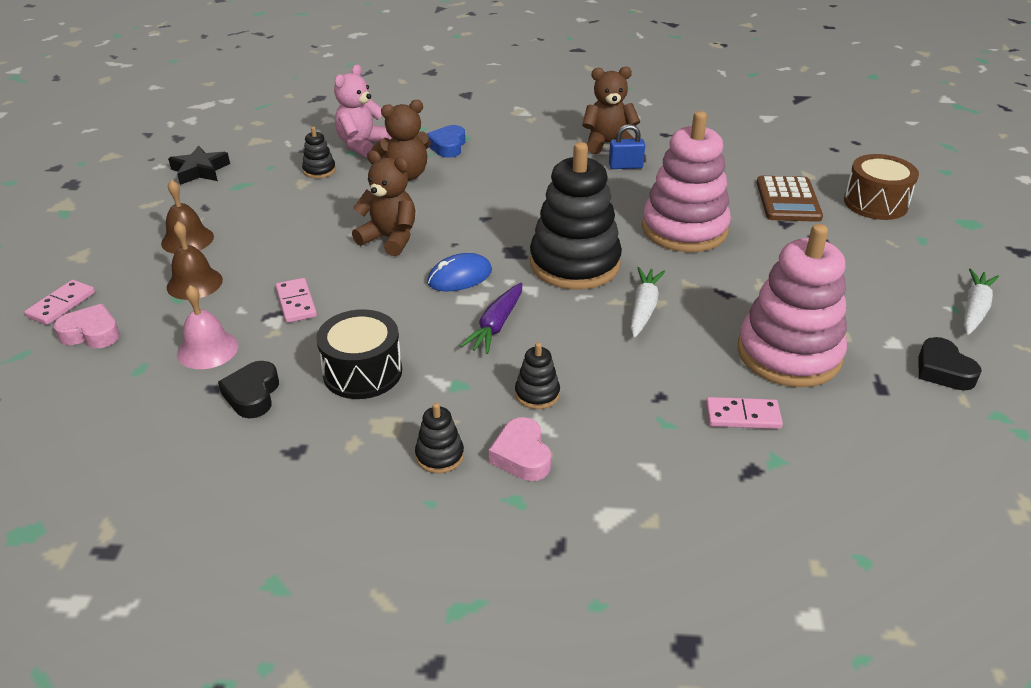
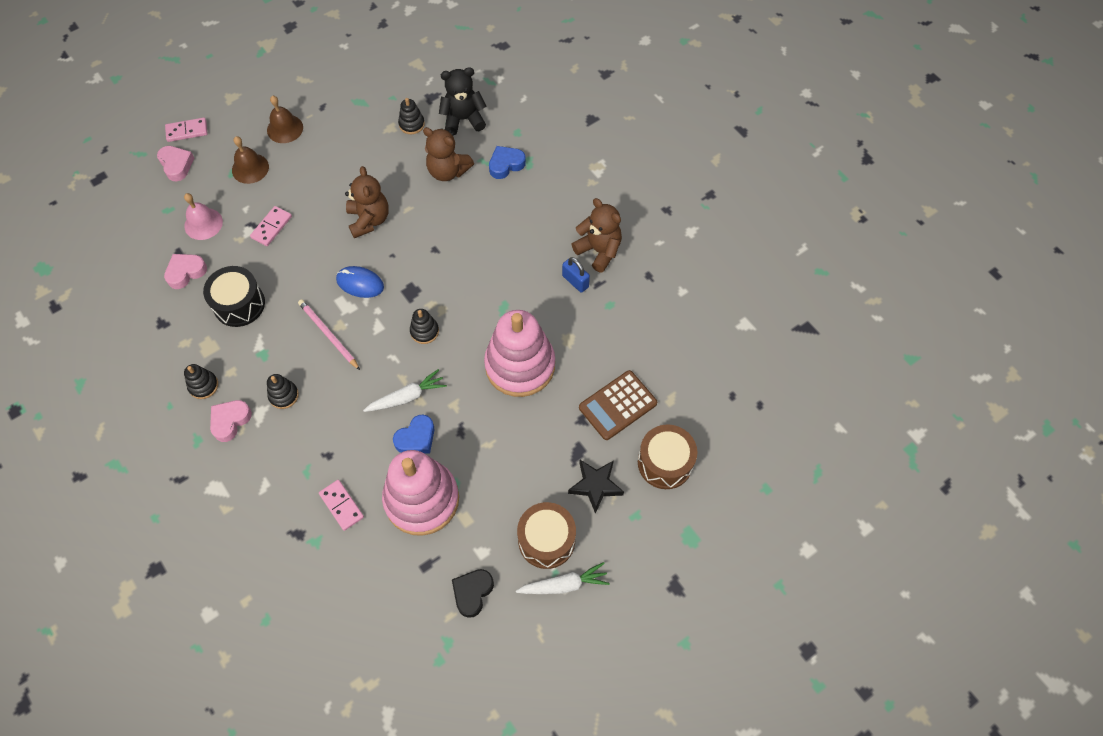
camera: 50 degrees right, 25 degrees up
(200, 171) = (357, 69): black star -> black star (595, 485)
(252, 395) = (186, 272): black heart -> pink heart
(362, 145) = (463, 119): pink teddy bear -> black teddy bear
(496, 325) = (328, 335): purple carrot -> pink pencil
(574, 264) = (424, 331): black stacking toy -> black stacking toy, size x0.42
(704, 324) = (416, 438): none -> blue heart
(911, 297) = (546, 540): none -> brown drum

